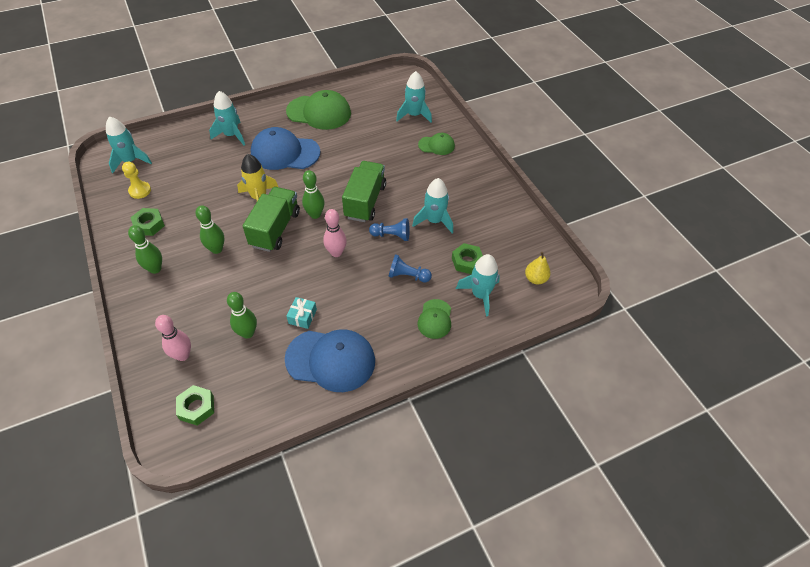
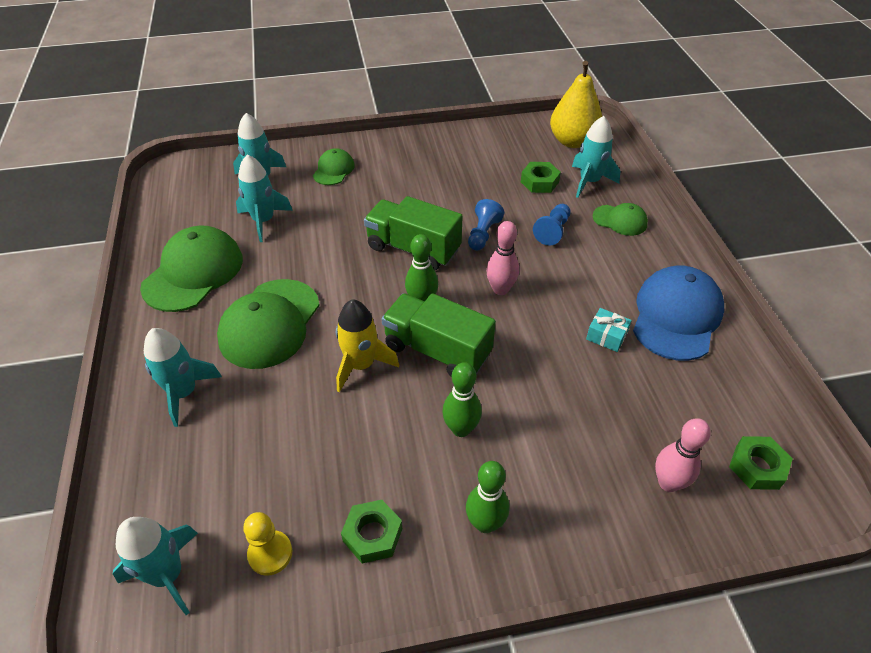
camera: 75 degrees left, 5 degrees down
(247, 333) = (631, 399): green bowling pin -> none
(285, 153) = (270, 323): blue cap -> green cap
(434, 221) = (468, 195): turquoise rocket -> turquoise rocket (264, 221)
(535, 279) = (572, 141): yellow pear -> yellow pear, size x1.87

